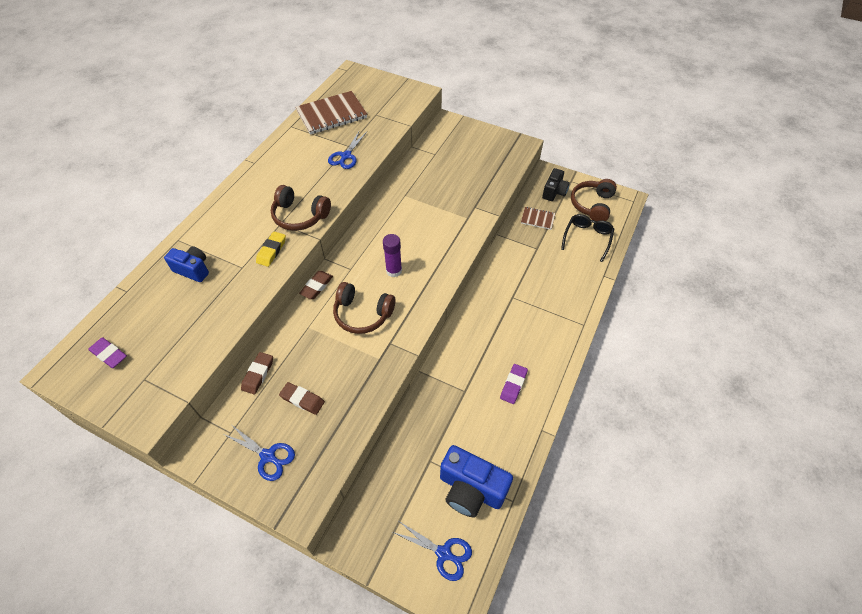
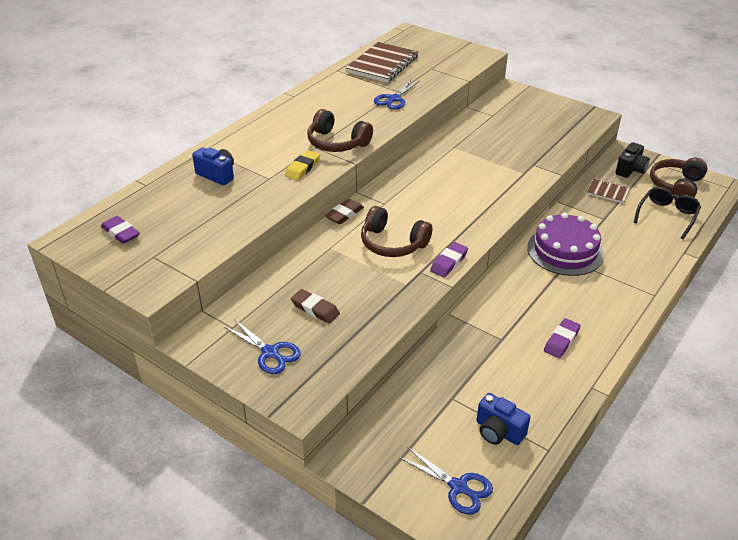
camera: 10 degrees right, 15 degrees down
(258, 374) = (269, 281): brown eraser -> none
(332, 114) = (382, 64): brown notebook -> brown notebook turned 45 degrees counterclockwise
(394, 271) = (433, 210): purple glue stick -> none
(413, 329) = (449, 262): none -> purple eraser
(471, 489) = (498, 431): blue camera -> blue camera, size x0.61
(508, 288) = (565, 251): none -> purple cake

